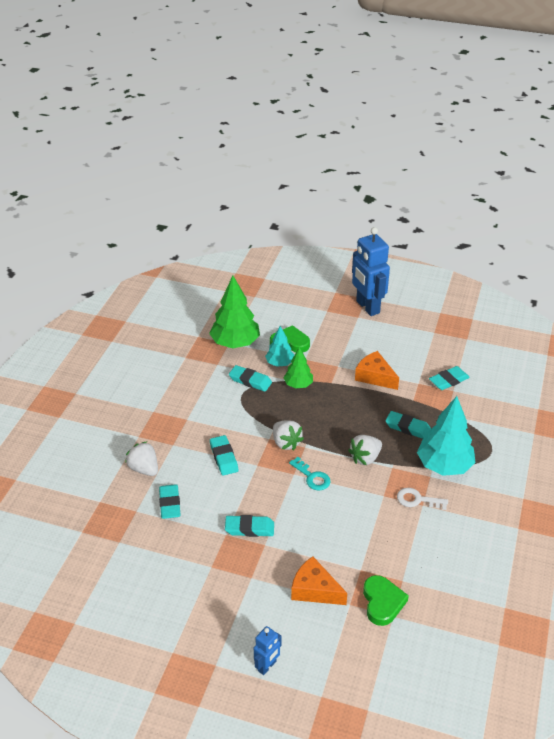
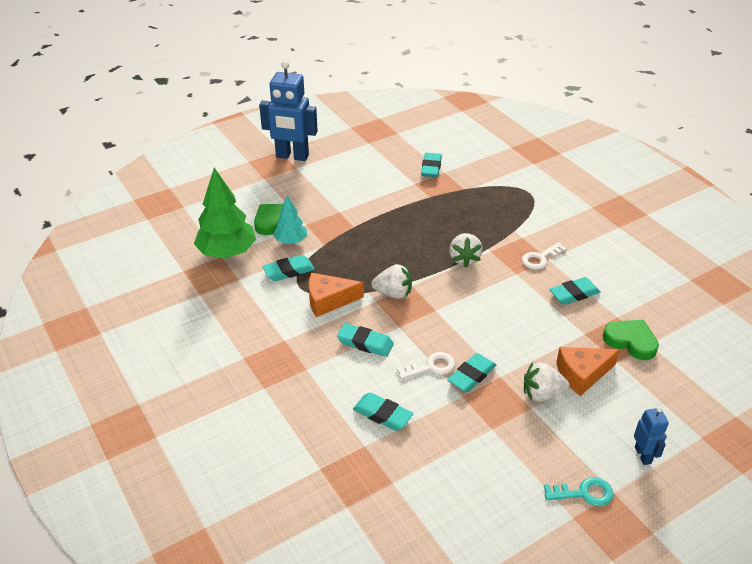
camera: 50 degrees left, 0 degrees up
(144, 469) = (314, 408): white strawberry -> white strawberry (542, 394)
(236, 503) = (431, 367): none -> white key
(298, 385) = (332, 246): green tree -> none
(312, 477) = (452, 301): turquoise key -> turquoise key (584, 493)
(375, 377) = (378, 200): orange cheese -> orange cheese (329, 300)
(407, 427) = (457, 217): turquoise eraser -> turquoise eraser (574, 294)
(444, 465) = (519, 224): turquoise tree -> none

